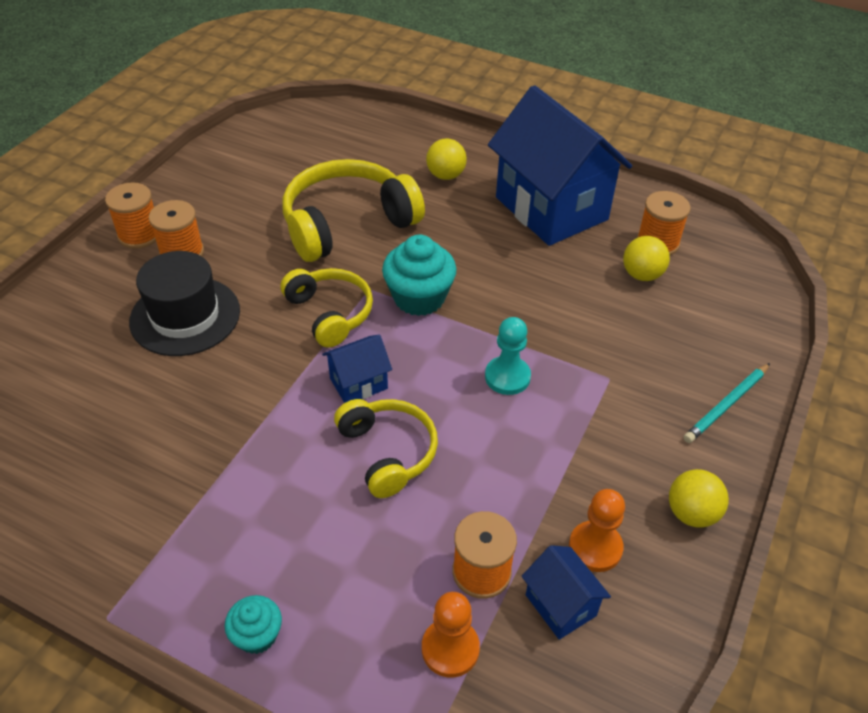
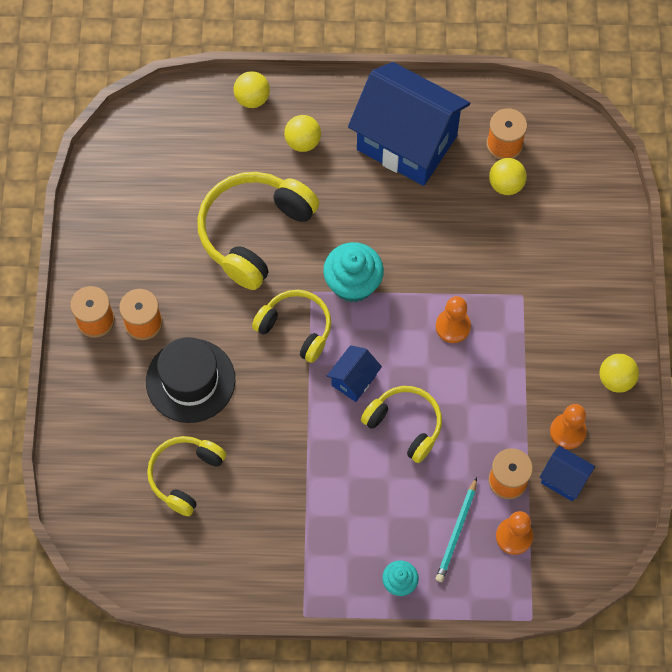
camera: 25 degrees left, 20 degrees up
(104, 399) = (185, 475): none -> yellow headphones
(419, 133) = (252, 99): none -> yellow ball
(507, 377) = (453, 326): turquoise pawn -> orange pawn
(727, 405) = (609, 282): turquoise pencil -> turquoise pencil (457, 532)

